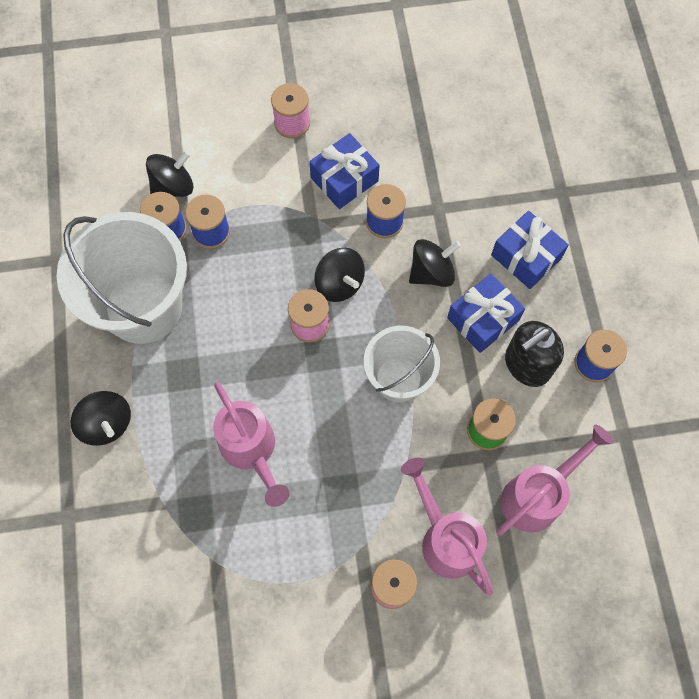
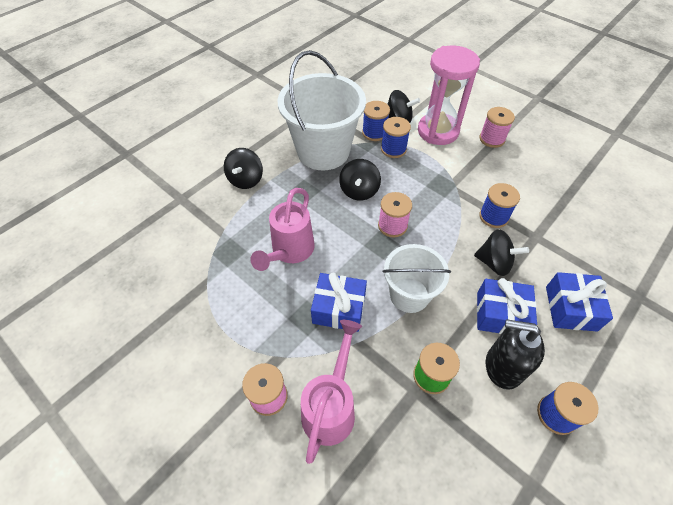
camera: 50 degrees right, 15 degrees down
(230, 164) = (438, 131): none -> pink hourglass
(339, 283) = (432, 222): black spinning top -> black spinning top (359, 191)
(344, 179) = (492, 181): blue gift -> blue gift (339, 308)
(537, 496) = (420, 451): pink watering can -> none

